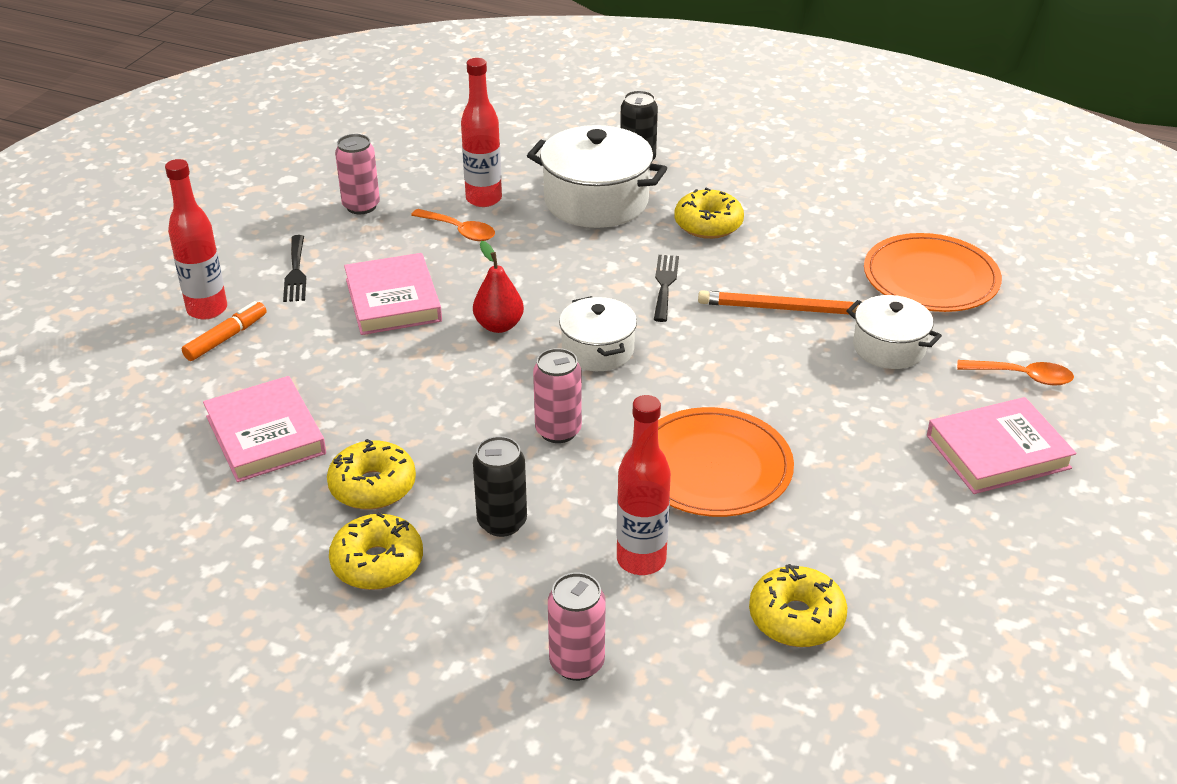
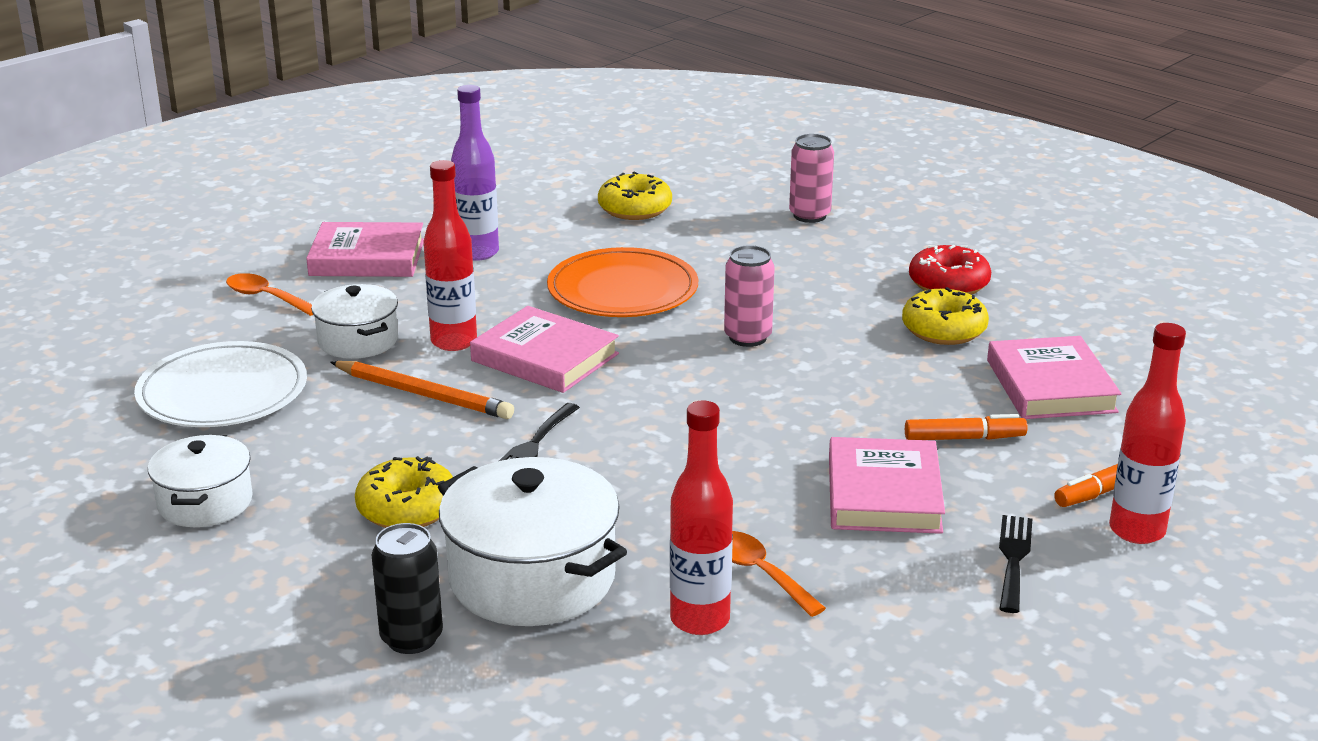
camera: 160 degrees left, 10 degrees down
(339, 361) = (964, 438): none -> orange marker
(361, 206) = (901, 650): pink can -> none
(377, 563) = (948, 284): yellow donut -> red donut
(499, 326) = (762, 439): red pear -> none
(502, 522) = (832, 289): black can -> none
(597, 350) = (663, 394): white pot -> white pot (205, 502)
(641, 560) = (728, 251): red bottle -> red bottle (454, 342)
(720, 366) = (544, 357): none -> pink book
(899, 487) = (478, 253): none -> purple bottle
(930, 278) = (222, 392): orange plate -> white plate

